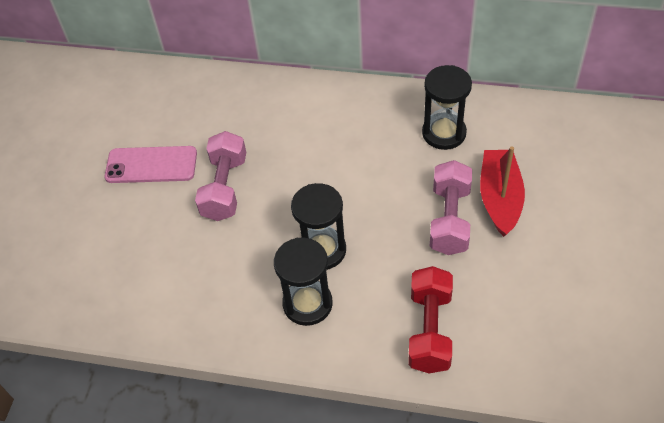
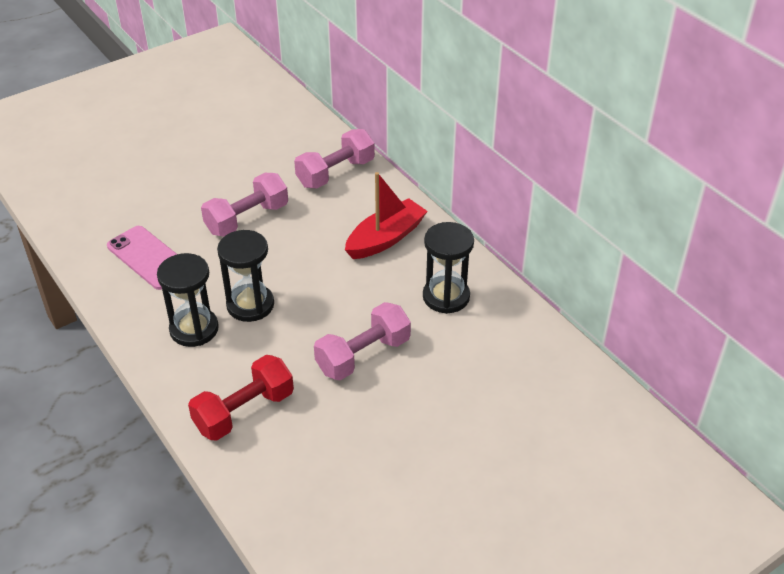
camera: 40 degrees right, 10 degrees down
(151, 165) = (223, 172): pink phone -> pink phone (148, 258)
(242, 101) = (335, 173): none -> pink dumbbell
(500, 198) = (420, 371): red boat -> red boat (385, 238)

